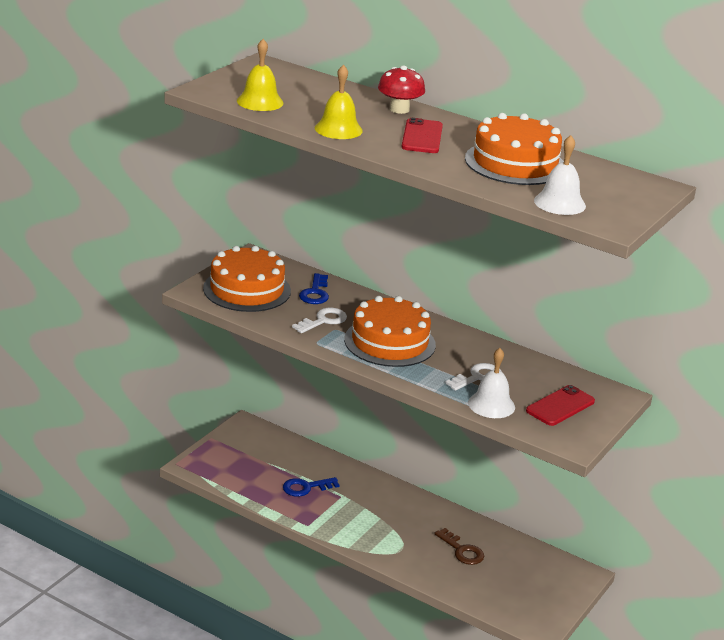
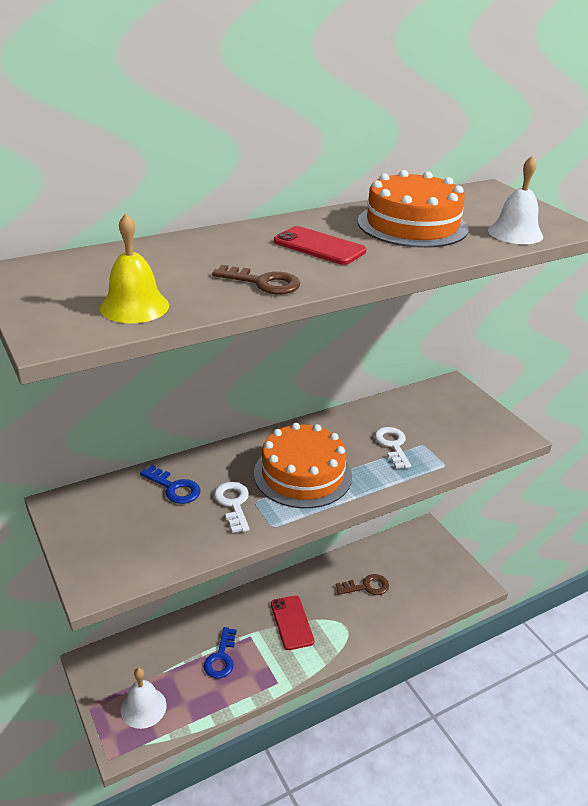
camera: 60 degrees left, 5 degrees up
(247, 289) = (125, 538): orange cake -> none
(338, 129) = (263, 283): yellow bell -> brown key
(399, 109) = (236, 237): red mushroom -> none
(491, 405) = (441, 455): white bell -> white bell (143, 707)
(560, 406) = (458, 419): red phone -> red phone (291, 622)

